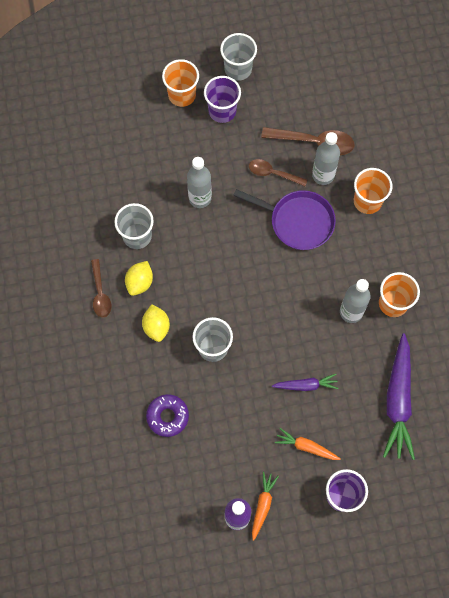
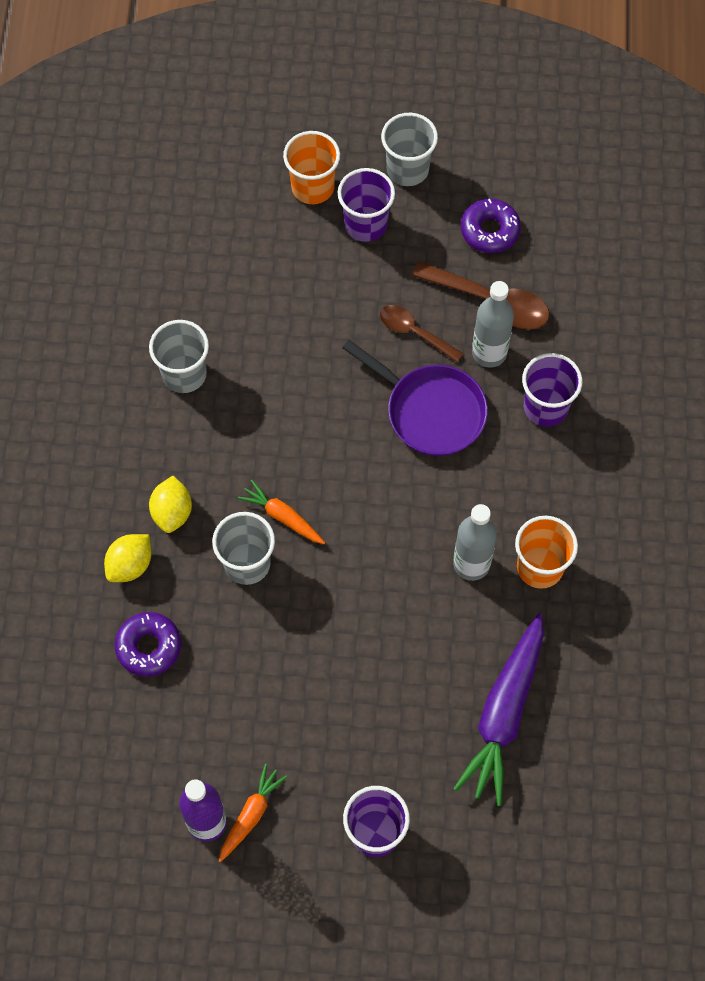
camera: 15 degrees right, 5 degrees down
(100, 293) = (104, 444): brown spoon -> none
(140, 282) = (167, 442): yellow lemon -> yellow lemon (130, 565)
(200, 198) = (294, 342): grey bottle -> none
(300, 96) = (490, 230): none -> purple donut
(306, 385) = (370, 654): purple carrot -> none
(306, 447) = (343, 746): orange carrot -> orange carrot (282, 517)
(367, 201) = (545, 407): orange cup -> purple cup

